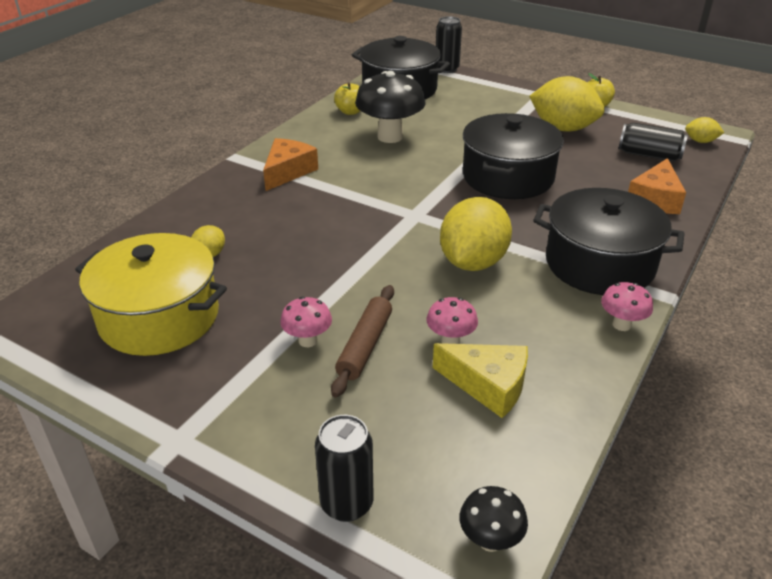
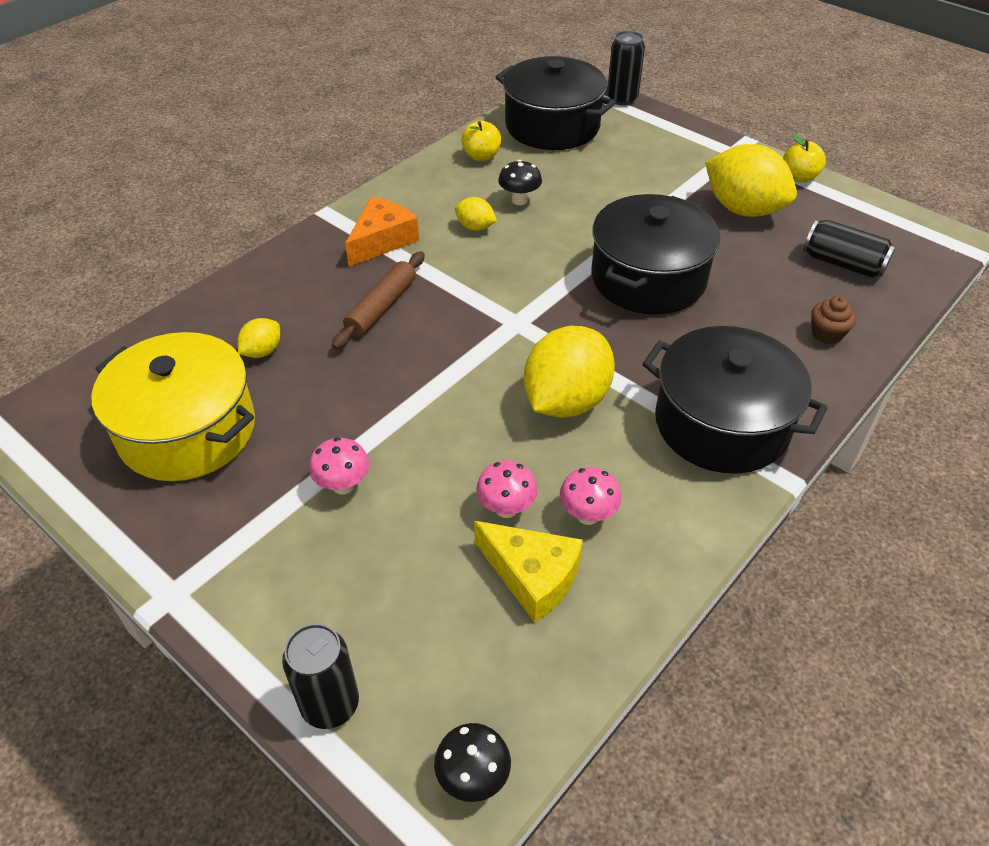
camera: 10 degrees right, 10 degrees up
(364, 346) = (405, 502): brown rolling pin -> brown rolling pin (381, 307)
(390, 137) = (519, 200): black mushroom -> black mushroom, size x0.50
(621, 325) = (719, 515): pink mushroom -> pink mushroom (587, 515)
(655, 199) = (827, 334): orange cheese -> brown cupcake
(700, 141) = (920, 249): yellow lemon -> yellow lemon (475, 227)

